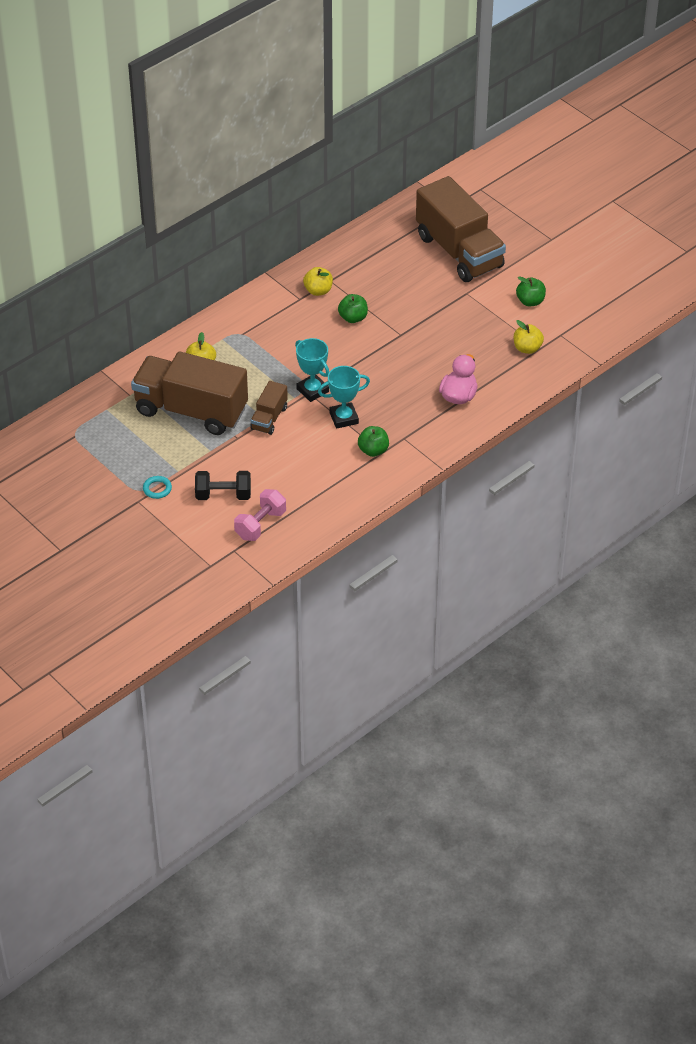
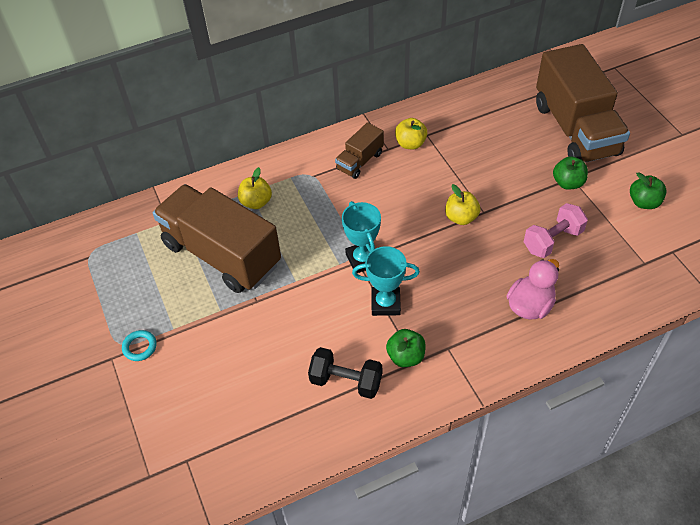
camera: 20 degrees right, 5 degrees up
(223, 495) = (208, 375): black dumbbell -> black dumbbell (346, 381)
(260, 524) = (233, 430): pink dumbbell -> pink dumbbell (552, 240)
(269, 418) = (301, 284): brown truck -> brown truck (360, 161)
(353, 318) = (437, 181): green apple -> green apple (568, 183)
(527, 348) = (628, 260): yellow apple -> yellow apple (461, 217)

